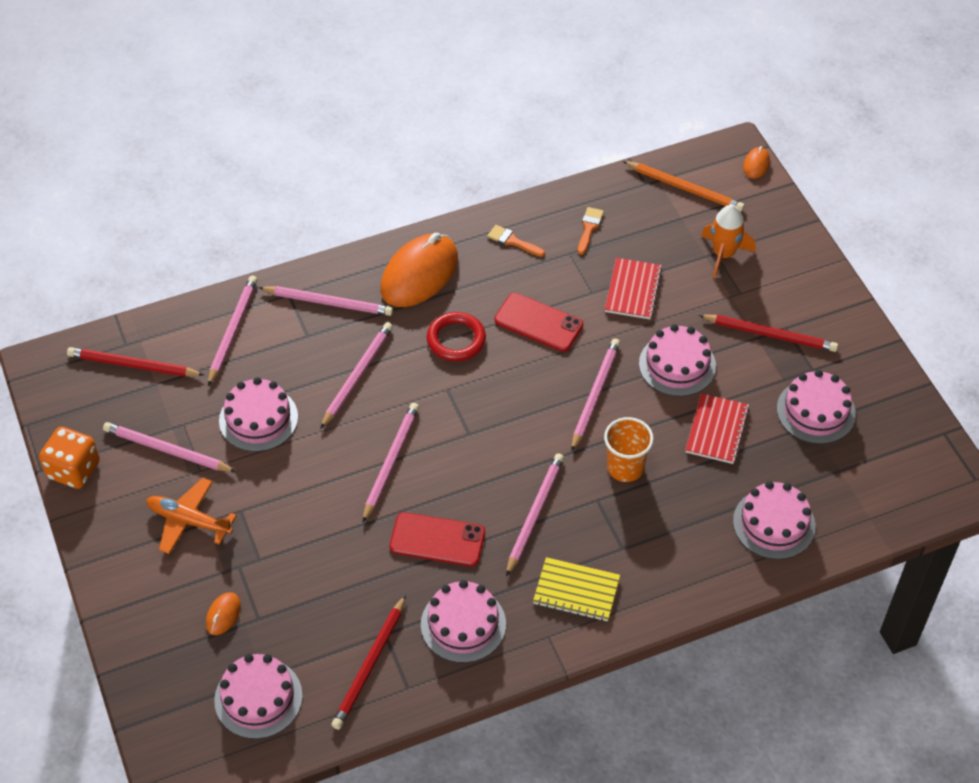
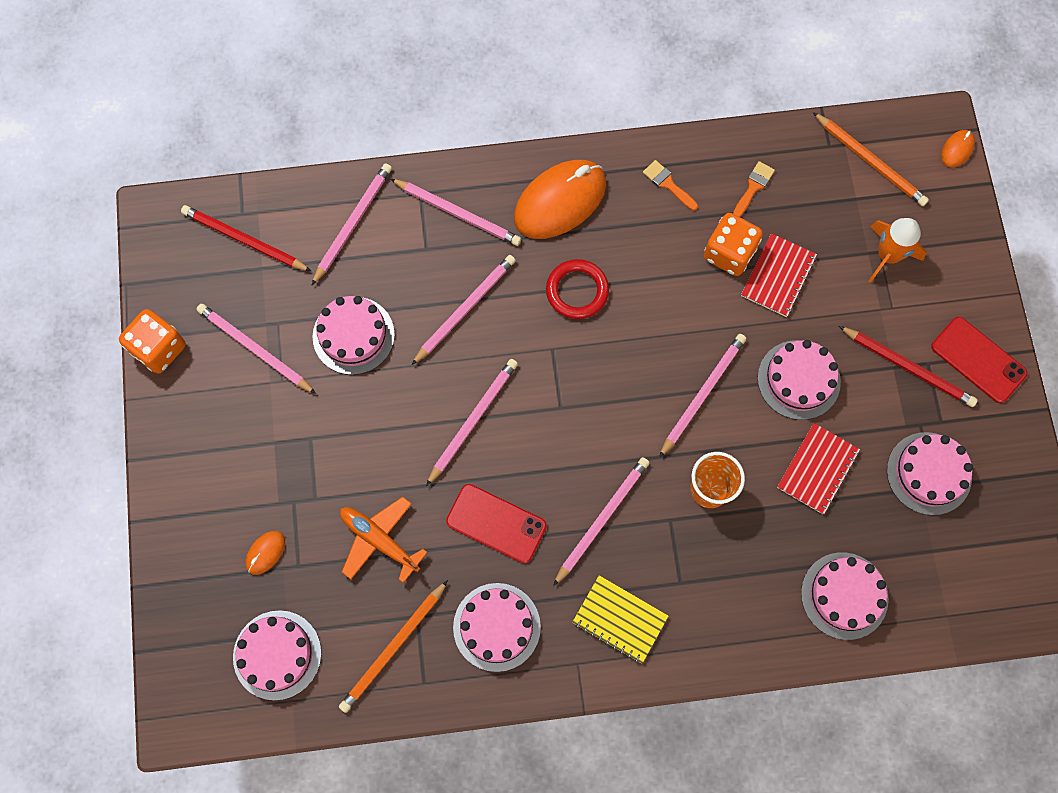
camera: 15 degrees right, 20 degrees up
(189, 521) = (257, 436): orange plane -> orange plane (379, 540)
(370, 665) = (393, 648): red pencil -> orange pencil
(538, 323) = (668, 291): red phone -> red phone (978, 360)
(584, 282) = (729, 253): none -> orange dice

